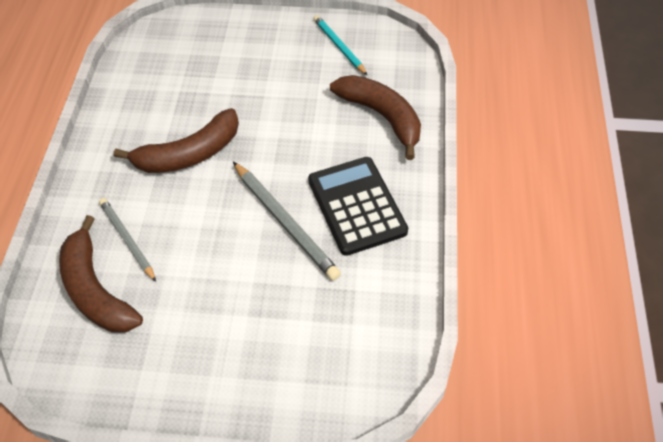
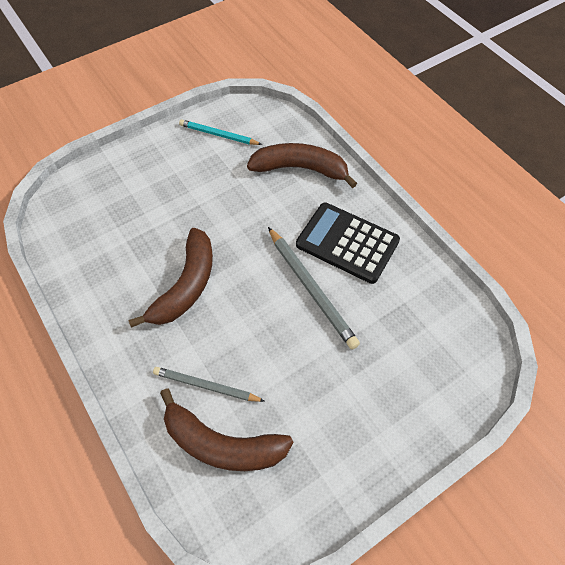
camera: 40 degrees left, 5 degrees up
(284, 222) = (311, 288): grey pencil -> grey pencil turned 45 degrees clockwise

